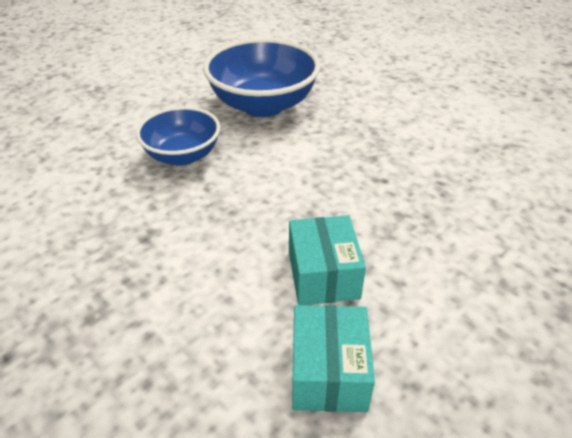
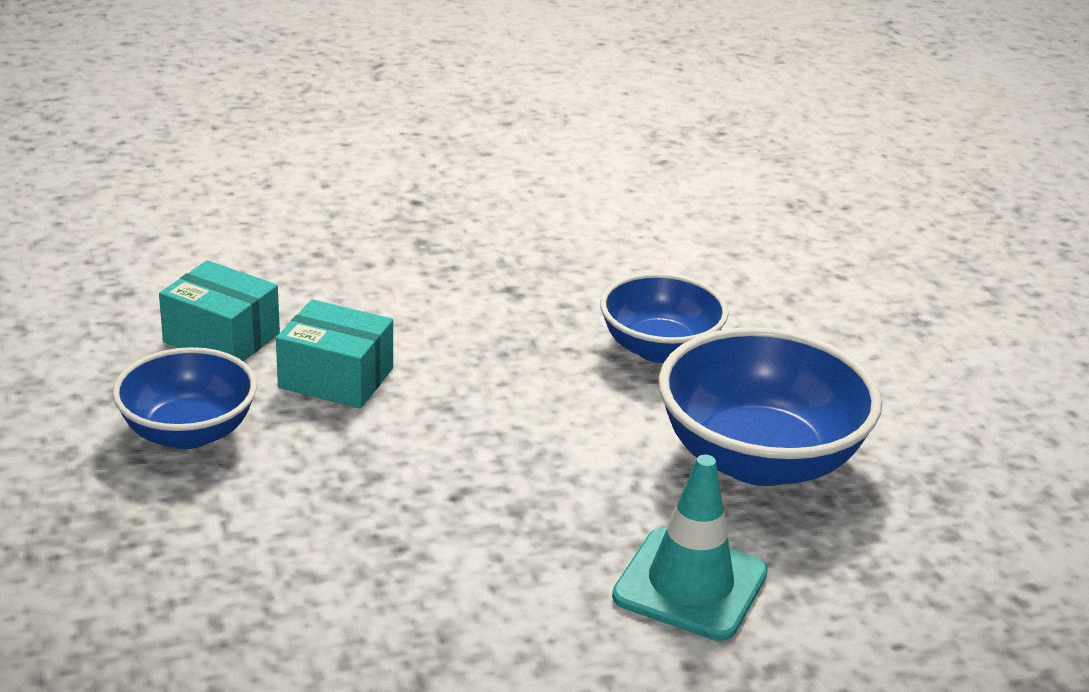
camera: 115 degrees right, 10 degrees down
(369, 101) = (690, 585): none -> turquoise traffic cone
(450, 319) = (188, 432): none -> blue bowl

